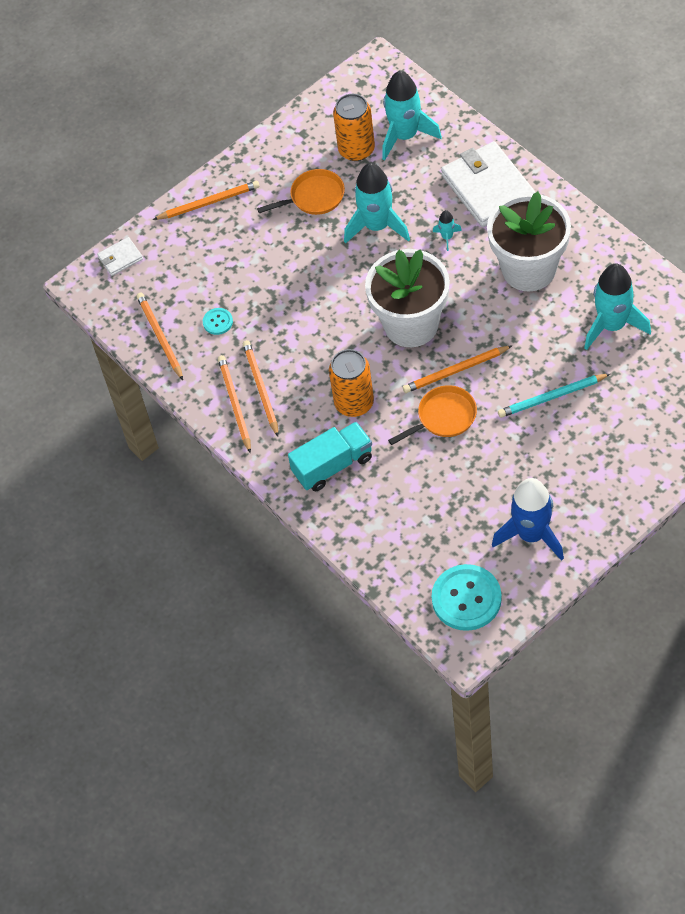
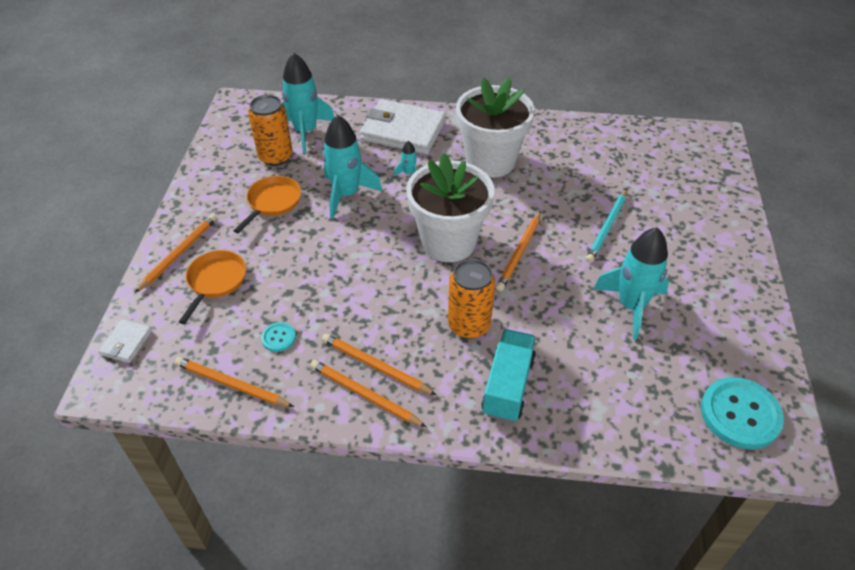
camera: 50 degrees left, 10 degrees down
(443, 417) = (550, 290): orange pan -> orange pan (215, 281)
(531, 535) = (717, 328): blue rocket -> none
(612, 325) = (587, 162): turquoise rocket -> turquoise rocket (631, 306)

